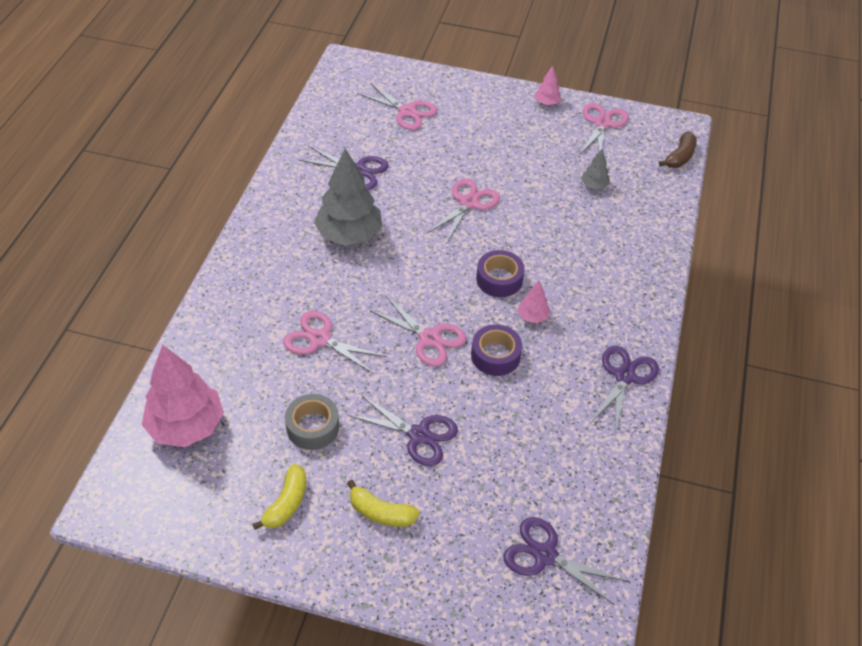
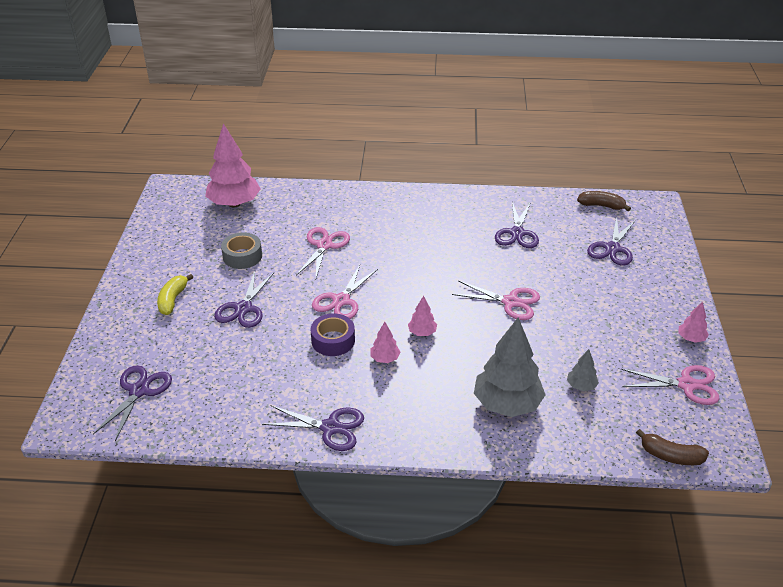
camera: 80 degrees right, 10 degrees down
(286, 503) = (177, 256): yellow banana -> none
(334, 98) = (601, 206): none -> brown banana
(349, 234) = (439, 241): grey tree -> grey tree (507, 404)
(407, 111) = (612, 248): pink scissors -> purple scissors
(499, 279) = (422, 332): purple tape -> pink tree

